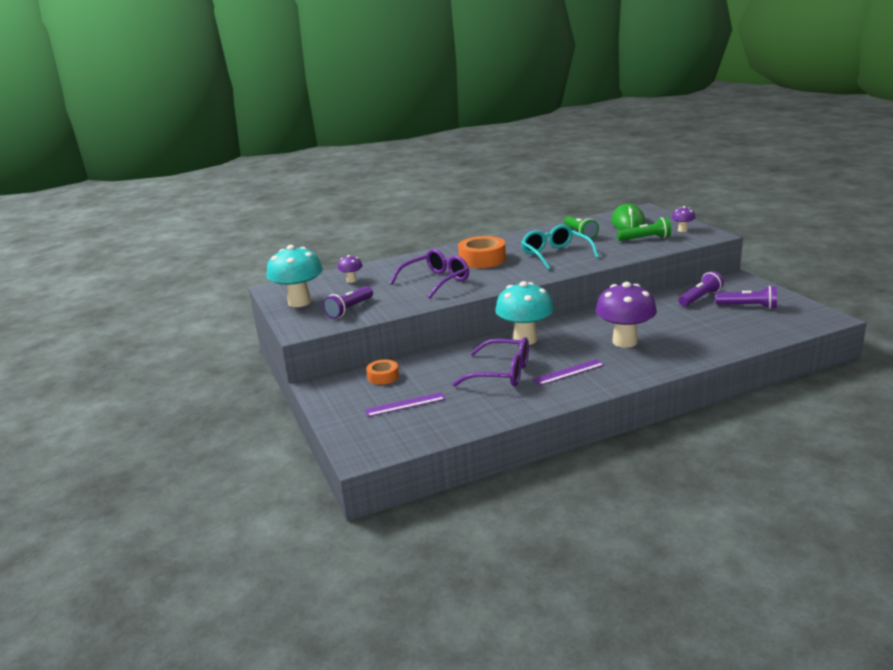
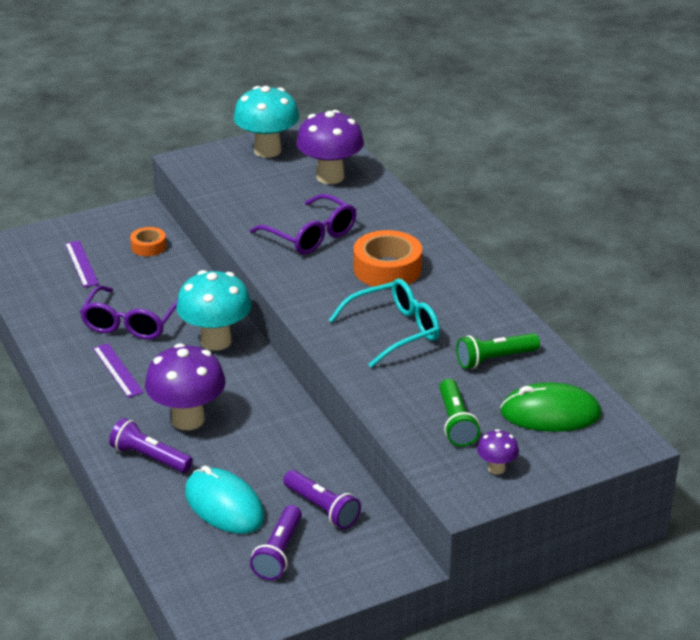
camera: 85 degrees right, 10 degrees up
(349, 309) = (236, 183): purple flashlight -> purple flashlight (150, 457)
(351, 280) = (330, 177): purple mushroom -> purple mushroom, size x2.10
(713, 324) = (224, 505): none -> turquoise mouse

